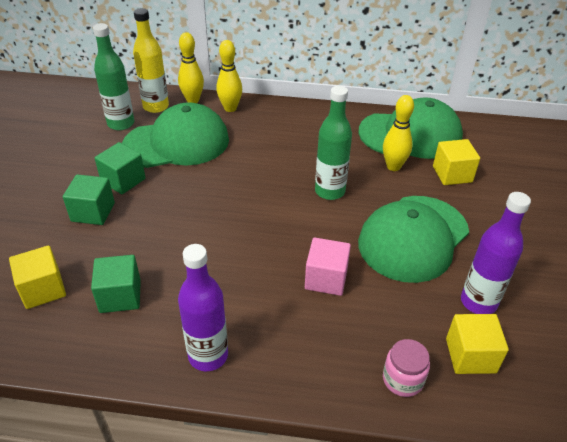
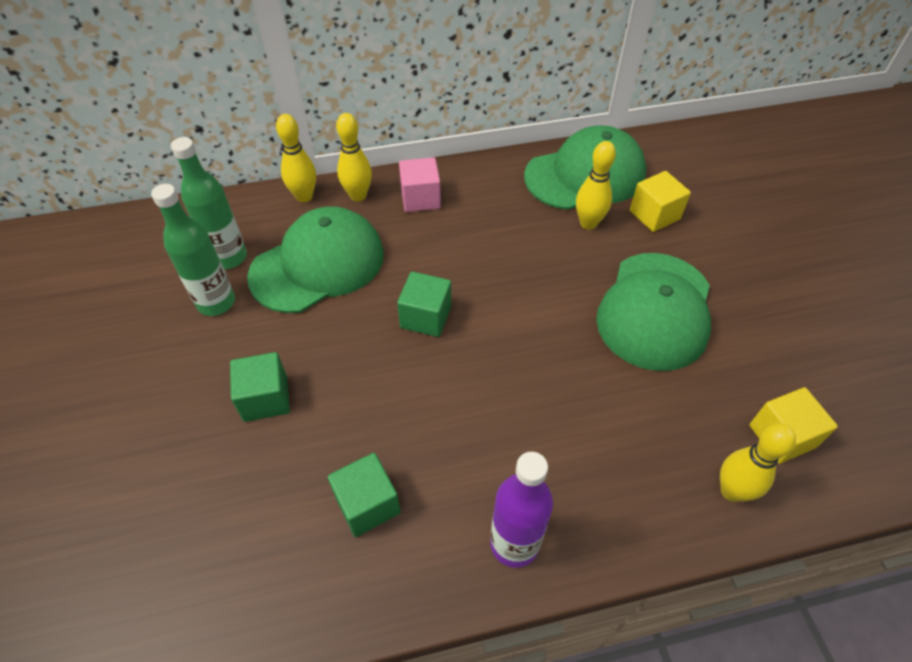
camera: 20 degrees left, 10 degrees up
(43, 289) = (264, 531): yellow cube -> none
(123, 180) = (279, 340): green cube -> green cube (426, 317)
(156, 106) = (261, 219): yellow bottle -> none
(326, 279) = (590, 395): pink cube -> pink cube (420, 198)
(330, 191) = (536, 278): green bottle -> green bottle (216, 302)
(403, 379) = (731, 491): pink jar -> yellow bowling pin
(478, 302) = (758, 368): purple bottle -> none

